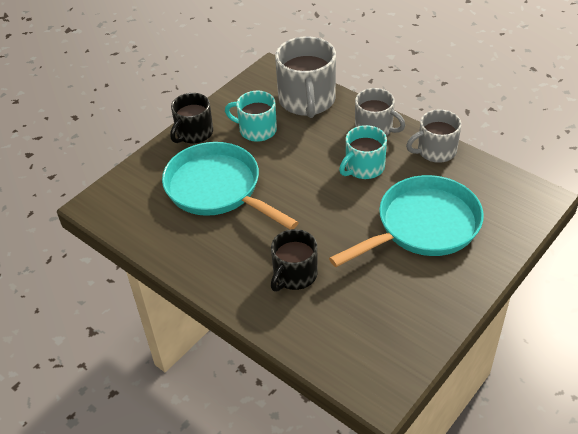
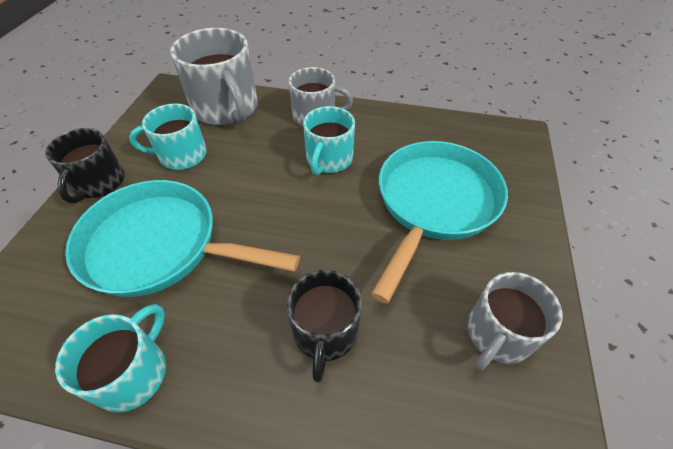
camera: 30 degrees left, 5 degrees up
(177, 253) = (133, 373): none -> turquoise mug
(435, 151) = (390, 120): grey mug -> grey mug (497, 334)

